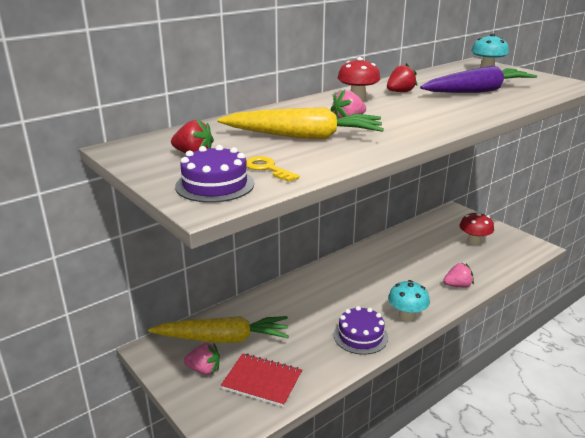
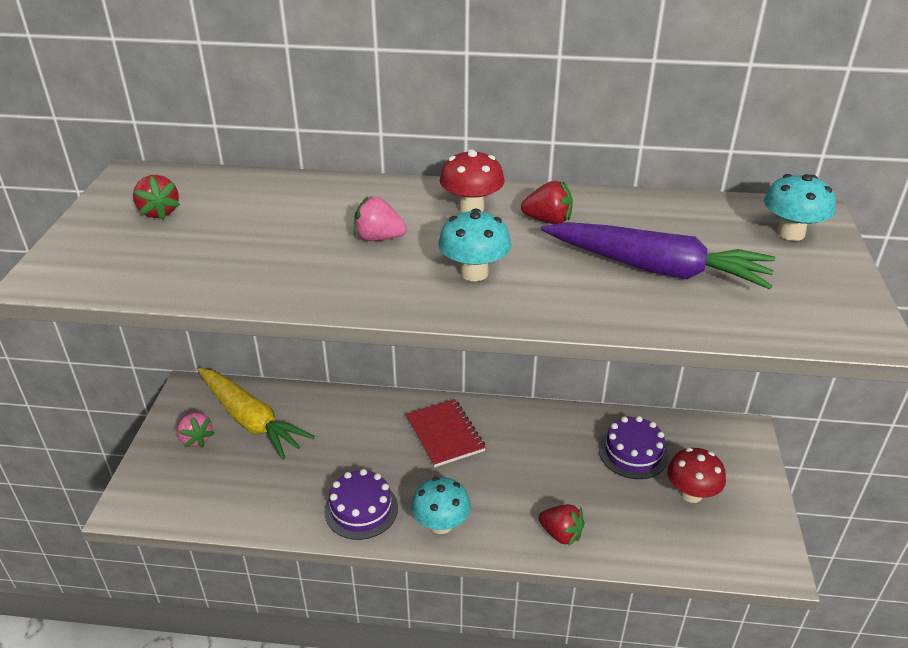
camera: 45 degrees right, 10 degrees up
(215, 185) = (96, 259): purple cake -> purple cake (633, 453)
(262, 381) = (217, 485): red notebook -> red notebook (444, 434)
(267, 168) = (167, 264): yellow key -> none
(303, 136) = (287, 238): yellow carrot -> none
(421, 115) = (474, 273): none -> turquoise mushroom
(458, 286) = (561, 534): pink strawberry -> red strawberry

